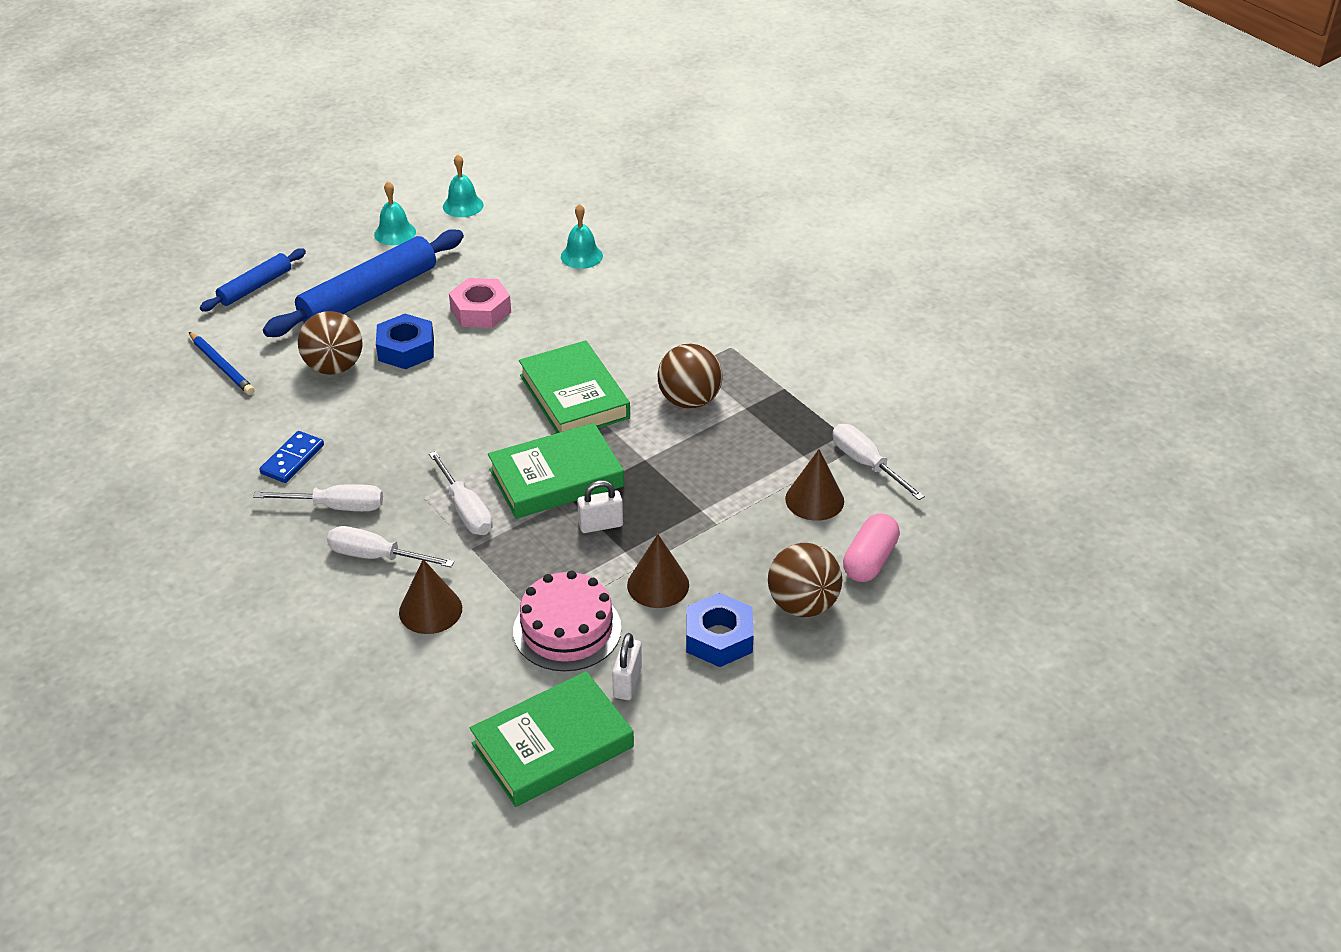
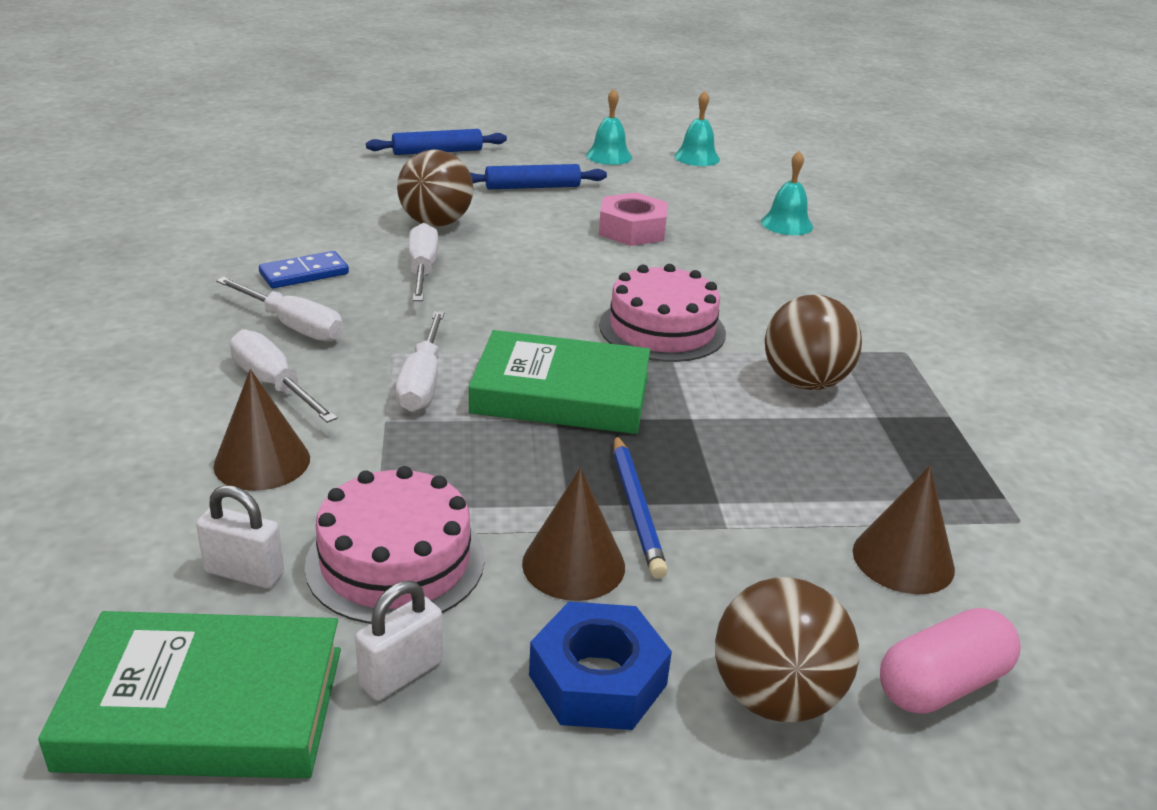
camera: 30 degrees right, 10 degrees down
(222, 366) = (336, 190): blue pencil -> blue pencil (636, 508)
(369, 296) = (532, 187): blue rolling pin -> blue rolling pin, size x0.55
(406, 349) = (521, 233): blue nut -> none
(574, 396) = (662, 329): green book -> pink cake
(600, 525) = (565, 462): white padlock -> white padlock (244, 573)
(866, 464) = (1022, 548): white screwdriver -> white screwdriver (422, 270)

